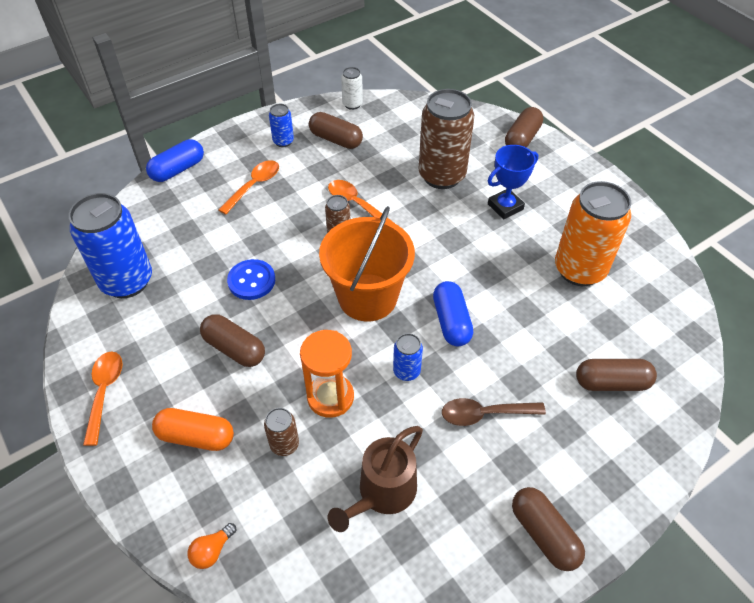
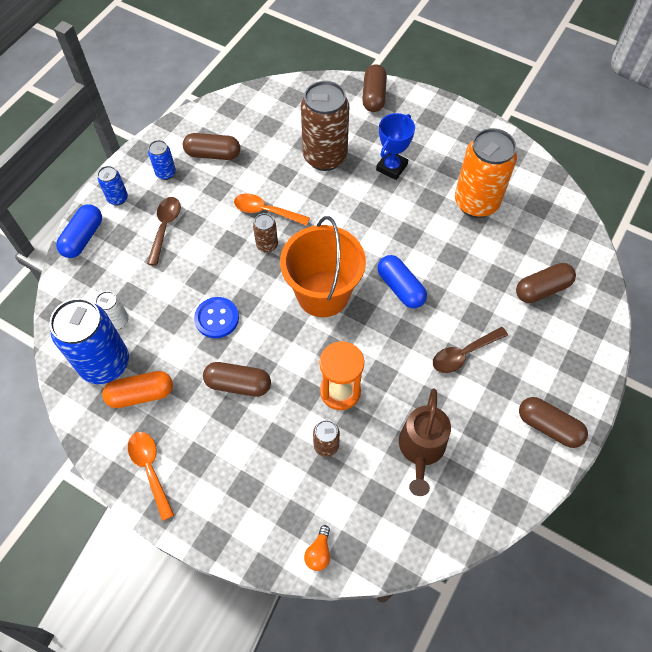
camera: 25 degrees left, 10 degrees up
(196, 436) = (251, 471): orange capsule -> orange capsule (141, 394)
(254, 186) = (165, 227): orange spoon -> brown spoon
(352, 104) = (208, 112): white can -> white can (117, 321)
(406, 371) = (387, 344): blue can -> blue can (118, 198)

